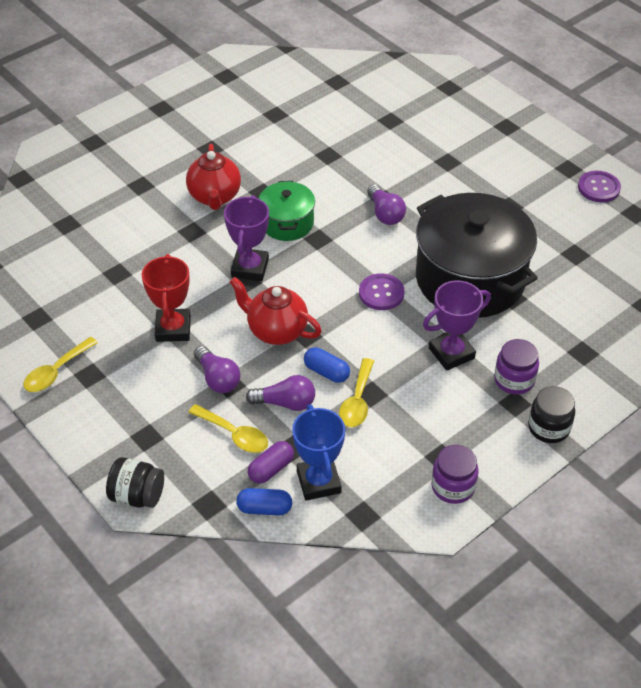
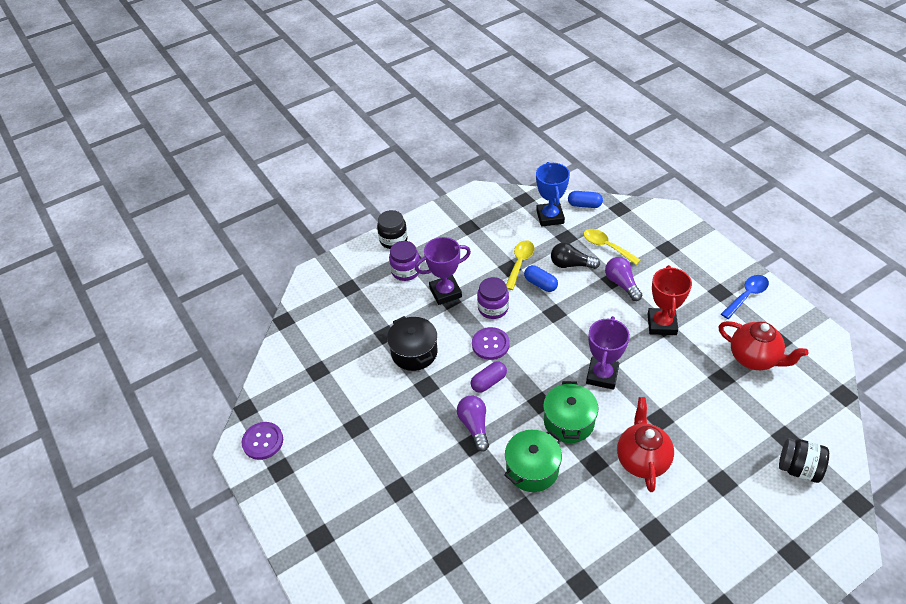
camera: 170 degrees left, 0 degrees up
(56, 371) = (746, 296): yellow spoon -> blue spoon
(137, 495) = (666, 215): black jar -> black jar (798, 468)
(271, 469) = (580, 225): purple capsule -> purple capsule (488, 382)
(276, 331) = (578, 317): red teapot -> red teapot (754, 358)
(285, 403) = (571, 264): purple light bulb -> black light bulb
(322, 183) = (532, 469): none -> green pot
(453, 486) = (465, 210): purple jar -> purple jar (493, 308)
(470, 279) = (414, 352): black pot -> black pot, size x0.50

